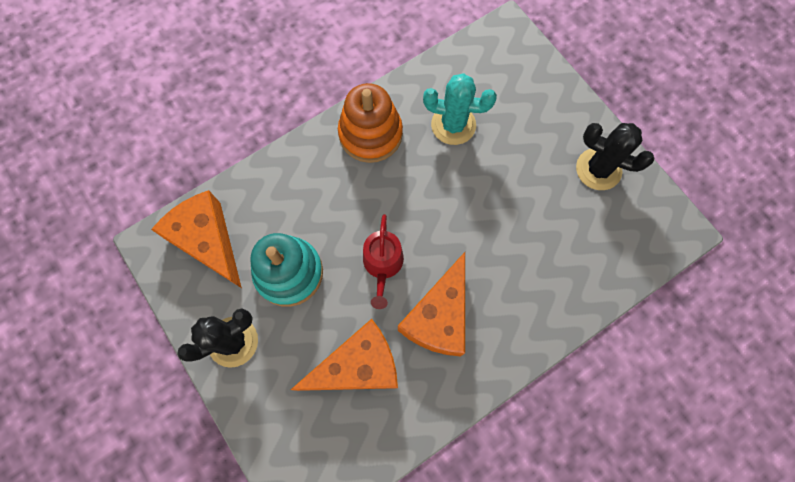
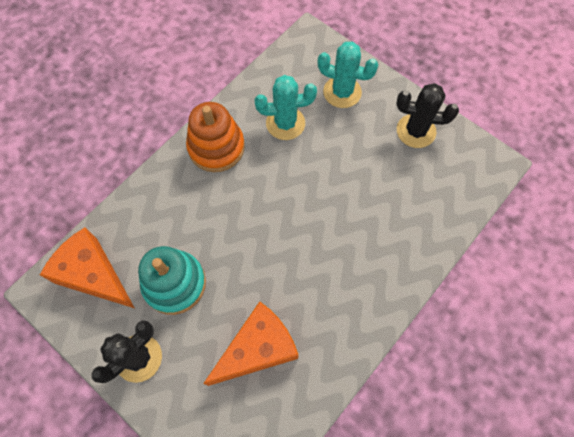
camera: 15 degrees left, 5 degrees down
(383, 264) = (256, 255): red watering can -> none
(439, 317) = (317, 287): orange cheese -> none
(527, 104) = (342, 92): none -> turquoise cactus

